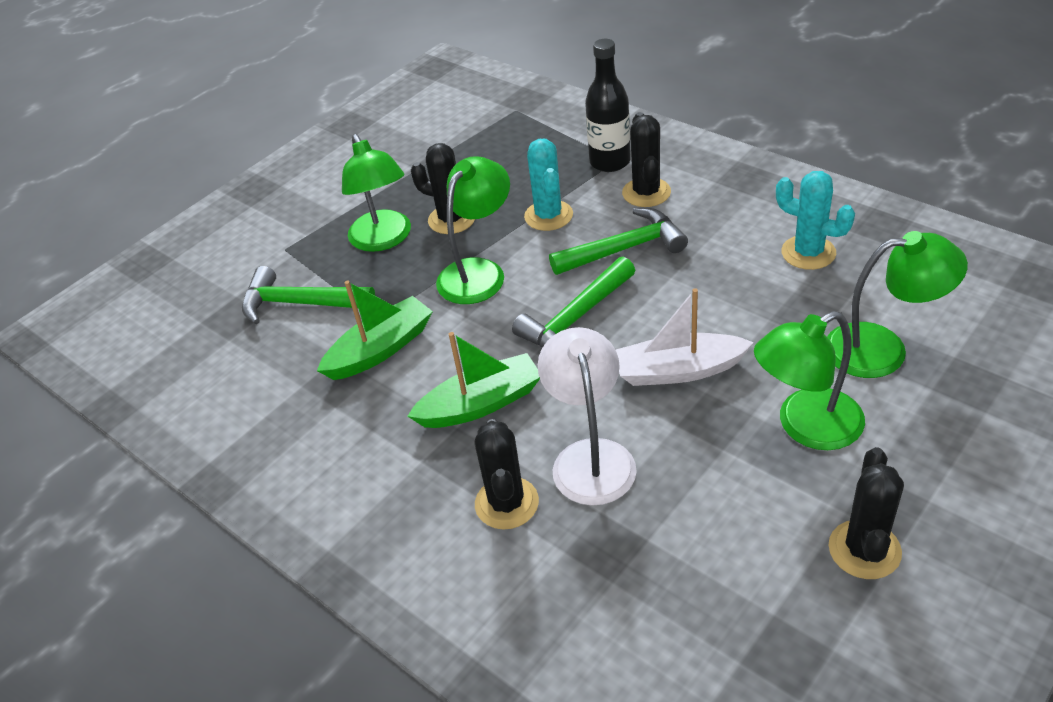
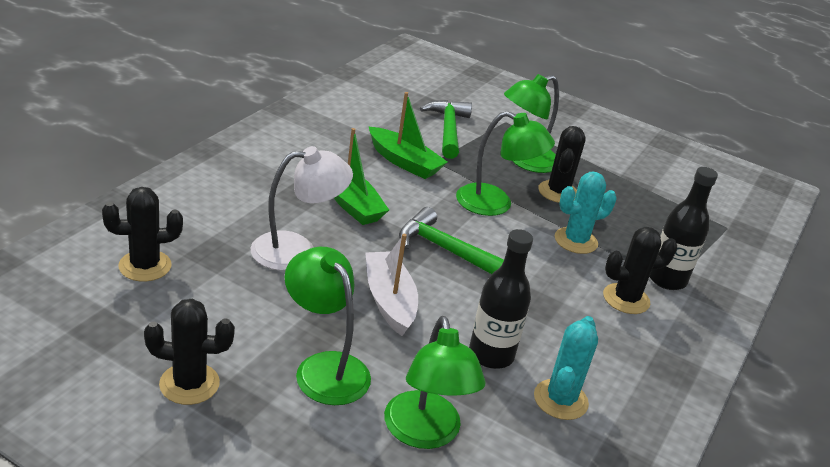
camera: 70 degrees right, 10 degrees down
(507, 503) = (257, 213): black cactus -> black cactus (145, 266)
(624, 249) = (540, 281): green hammer -> none
(754, 295) = (491, 355): none -> black bottle

